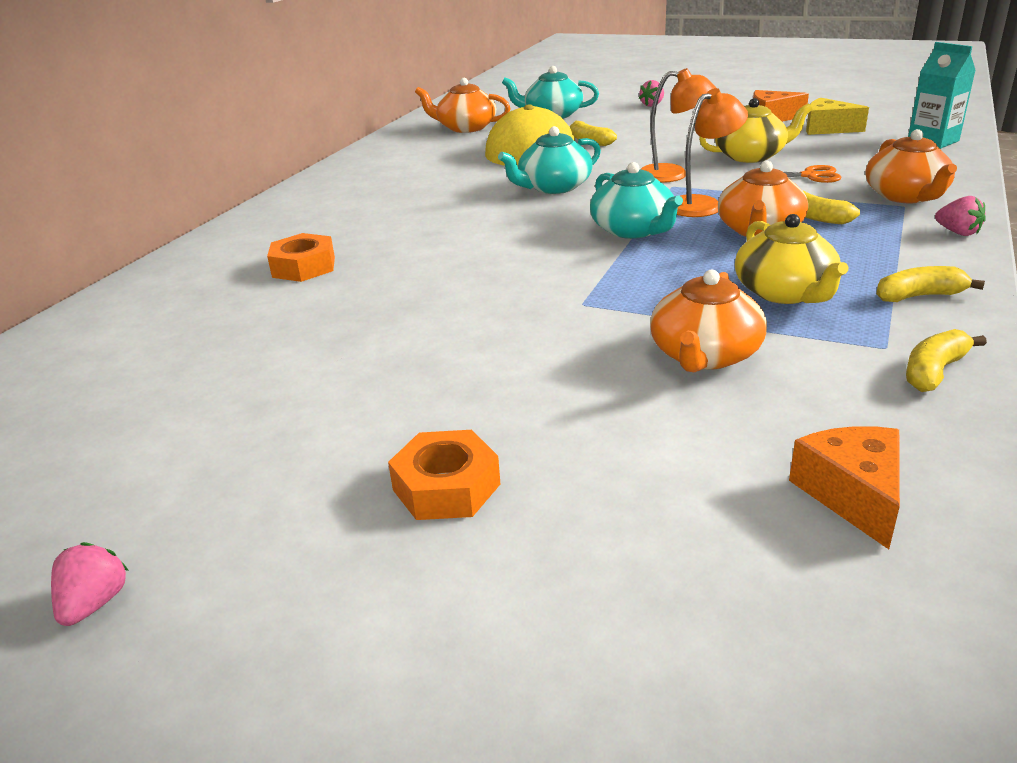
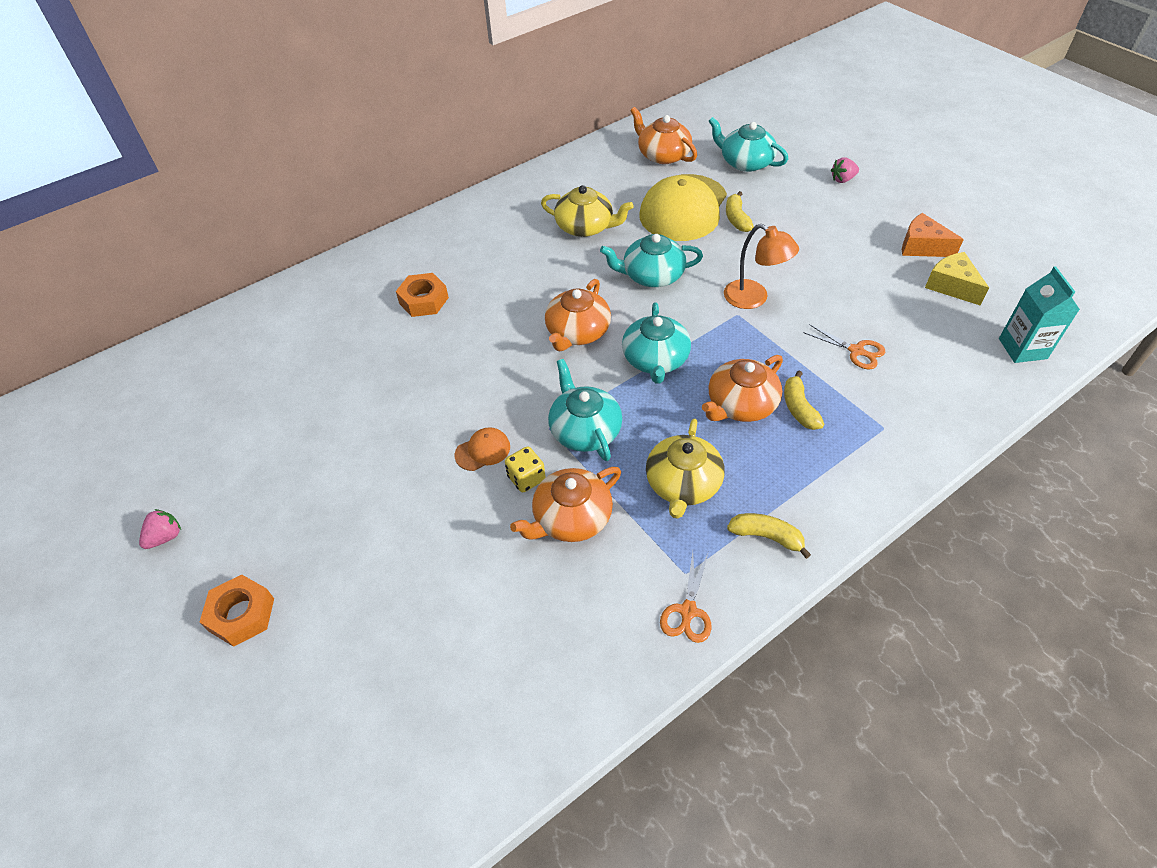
camera: 30 degrees right, 20 degrees up
(446, 487) = (350, 547): orange nut -> orange nut (241, 614)
(526, 344) = (483, 451): none -> orange cap
(609, 346) = (526, 478): none -> yellow dice
(626, 293) = (584, 430): none -> turquoise teapot
(702, 204) = (734, 350): orange lamp -> none
(751, 156) = (841, 300): yellow teapot -> yellow teapot (585, 227)
(852, 495) = (532, 675): orange cheese -> none
(906, 196) = (900, 416): orange teapot -> orange teapot (577, 332)
(934, 371) = (688, 611): yellow banana -> orange scissors
(957, 232) = (883, 482): pink strawberry -> none

